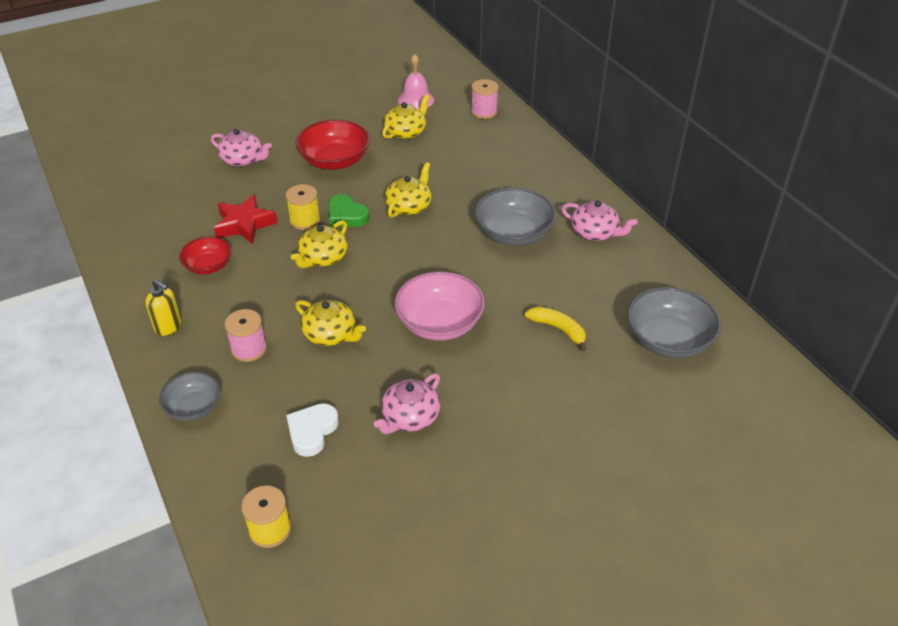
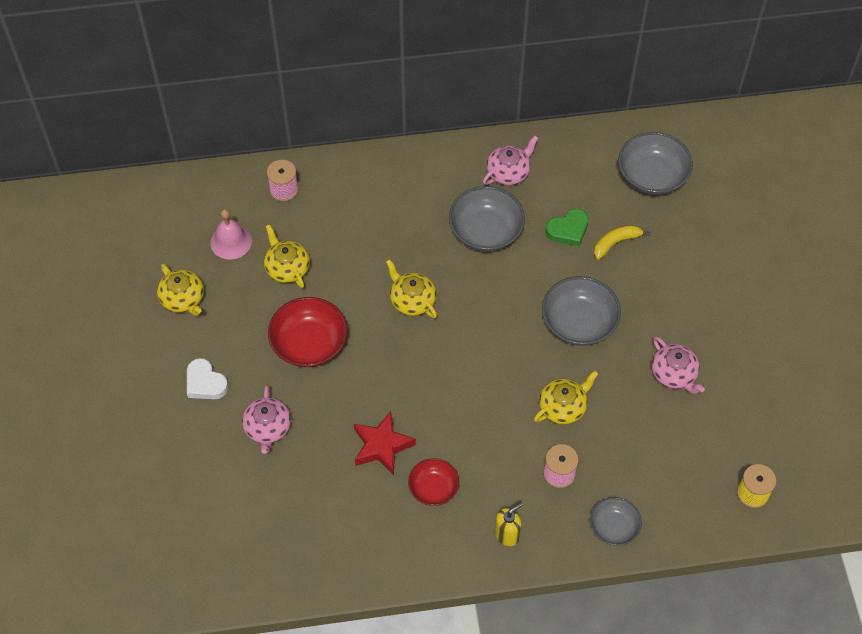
camera: 70 degrees left, 15 degrees up
(243, 159) = (268, 428): pink teapot -> pink teapot turned 135 degrees clockwise
(305, 220) = (397, 392): yellow spool -> none
(312, 431) = (668, 445): white heart -> white heart (205, 383)
(323, 257) = (459, 389): yellow teapot -> yellow teapot (183, 298)
(346, 215) = (404, 355): green heart -> green heart (568, 230)
(439, 323) = (579, 323): pink bowl -> grey bowl

